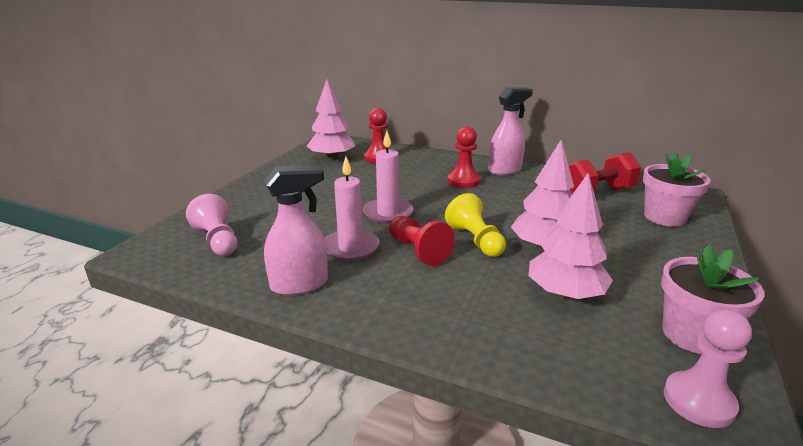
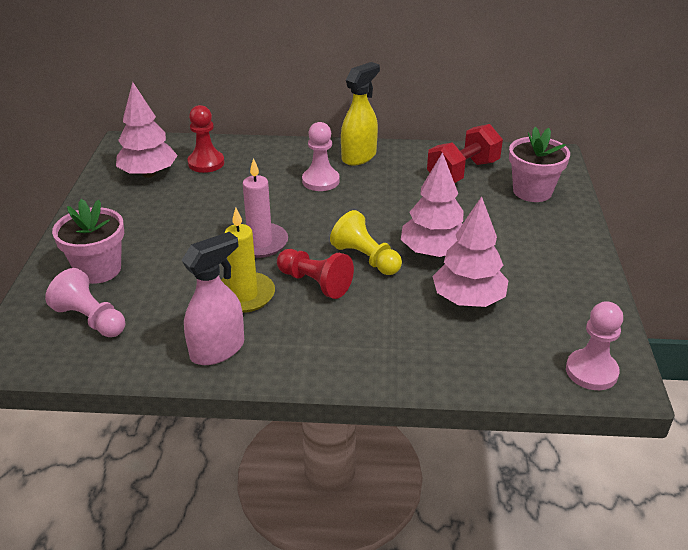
camera: 20 degrees left, 10 degrees up
(351, 247) = (244, 295): pink candle -> yellow candle
(463, 181) = (320, 181): red pawn -> pink pawn
(505, 170) = (359, 156): pink spray bottle -> yellow spray bottle
(692, 335) = (578, 315): pink flower pot -> pink flower pot (98, 269)

